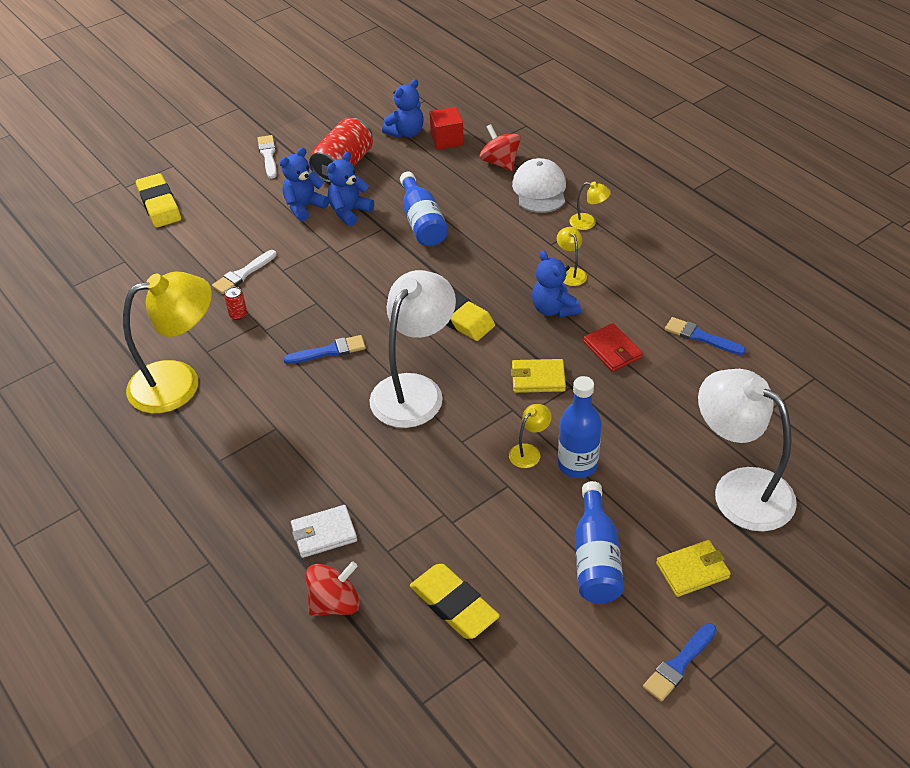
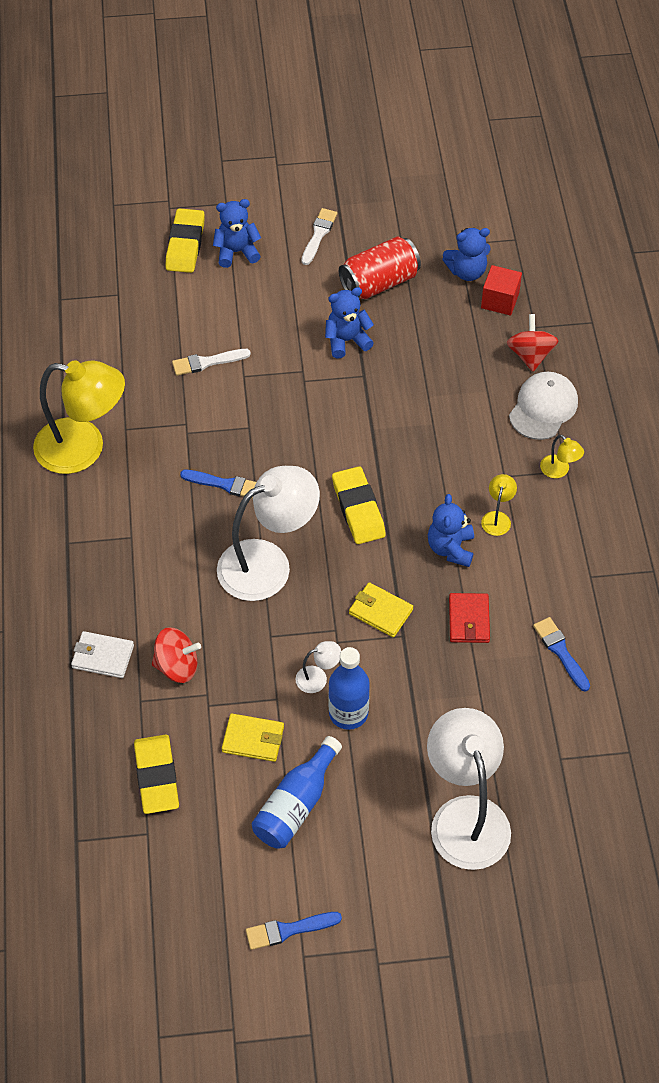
camera: 30 degrees right, 10 degrees up
(238, 315) = (175, 404): red can -> none
(304, 207) = (310, 314): blue teddy bear -> blue teddy bear (236, 252)
(335, 603) = (70, 721): red spinning top -> red spinning top (177, 666)
(422, 222) = (404, 388): blue bottle -> none
(529, 452) = (318, 678): yellow lamp -> white lamp
(692, 570) = (364, 862): yellow wallet -> yellow wallet (253, 739)

